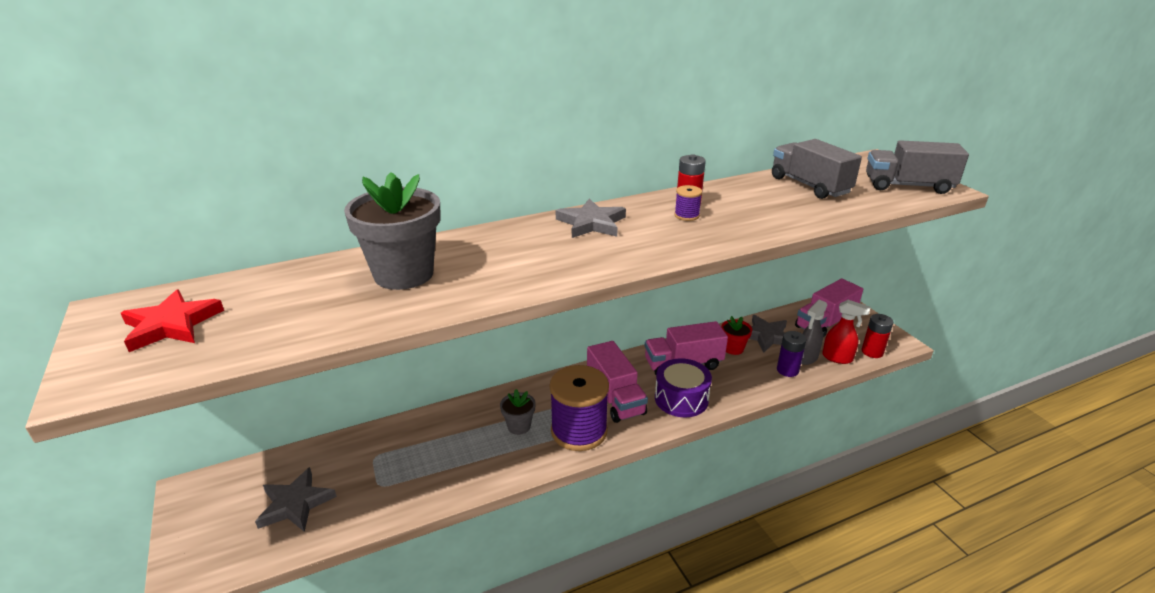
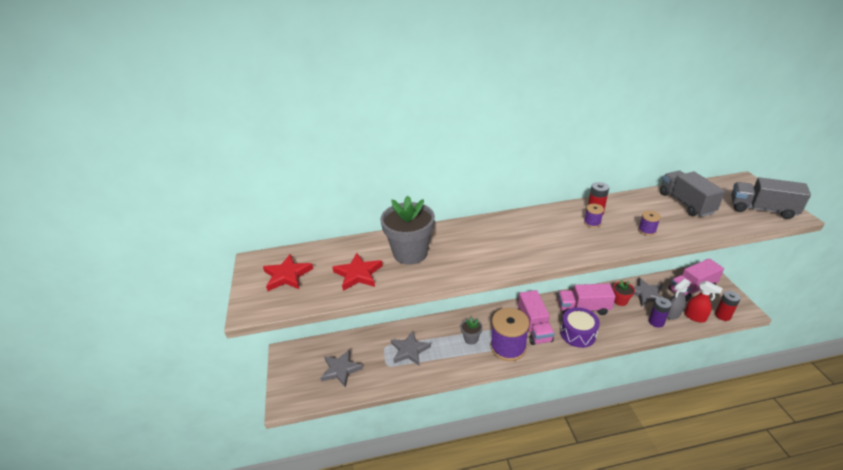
camera: 15 degrees right, 5 degrees up
(310, 310) = (358, 274): none -> red star
(591, 223) = (527, 224): grey star -> grey star (409, 350)
(766, 219) = (647, 230): none -> purple spool

